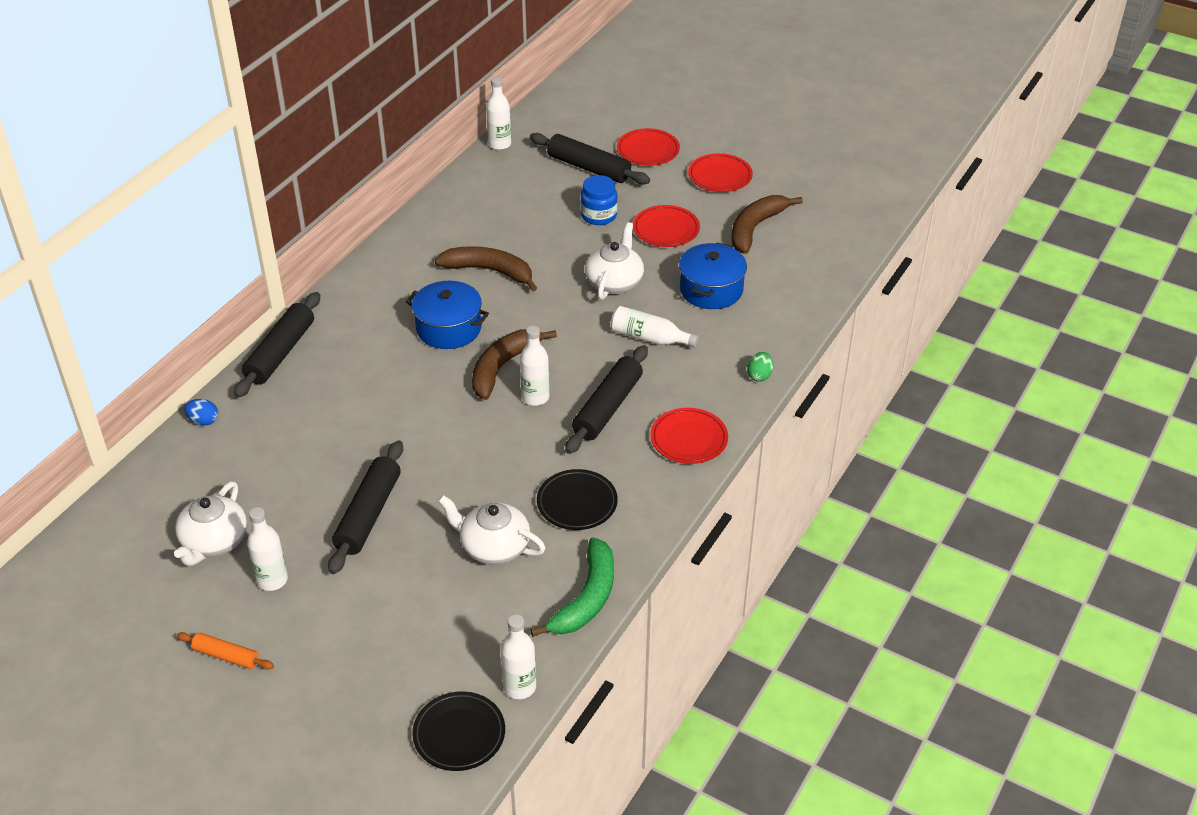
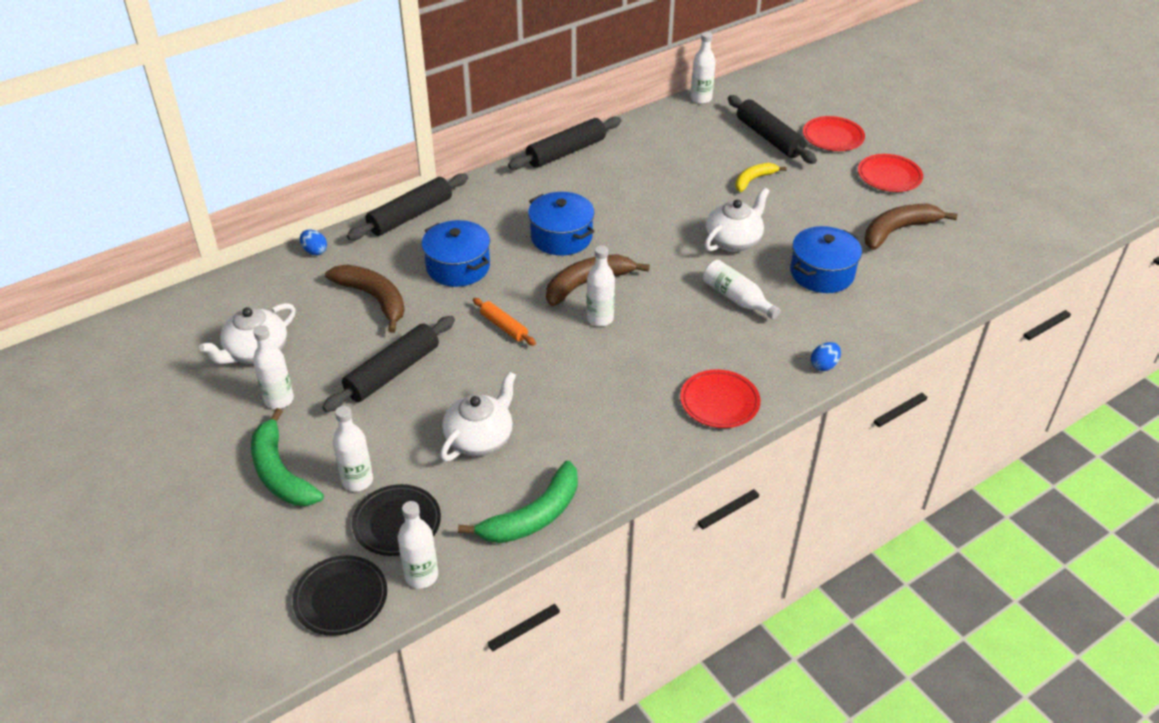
camera: 25 degrees right, 0 degrees up
(226, 656) = (200, 451): orange rolling pin -> orange rolling pin (503, 326)
(322, 646) = (280, 472): none -> green banana
(365, 390) = (458, 267): none -> blue pot
(403, 627) = (357, 481): none -> white bottle
(490, 271) = (627, 200): brown banana -> brown banana (374, 299)
(494, 547) = (480, 438): white teapot -> white teapot turned 75 degrees clockwise
(577, 503) = (579, 425): black plate -> black plate (397, 523)
(599, 215) = (753, 180): blue jar -> yellow banana
(608, 408) = (660, 348): black rolling pin -> black rolling pin (566, 152)
(666, 229) = (809, 208): red plate -> none
(759, 375) = (824, 365): green egg -> blue egg

